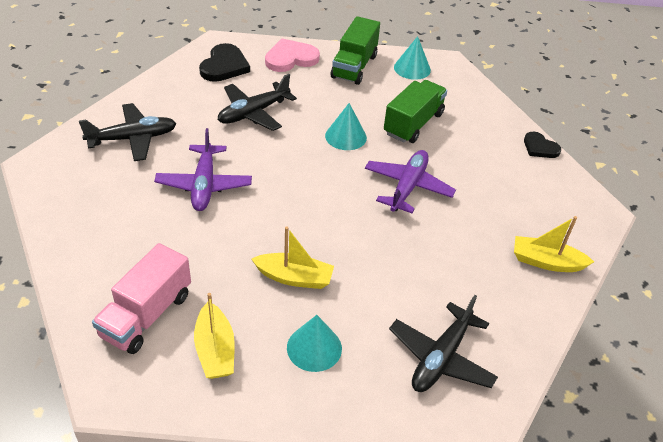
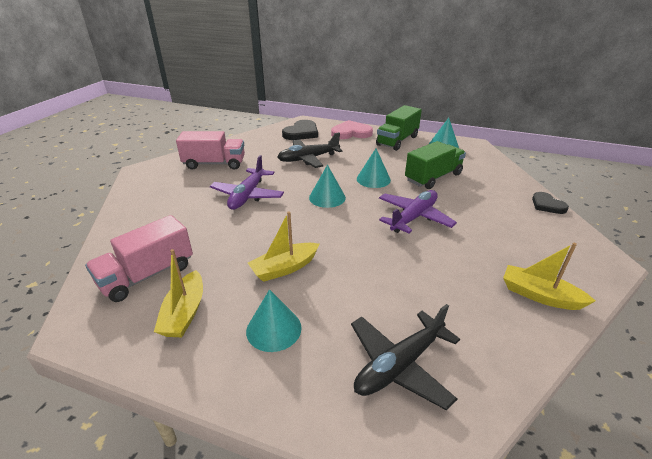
camera: 20 degrees right, 10 degrees down
(133, 138) = (214, 164): black plane -> pink truck
(294, 277) = (284, 268): yellow boat -> yellow boat turned 120 degrees clockwise
(302, 173) = (327, 197): none -> turquoise cone

